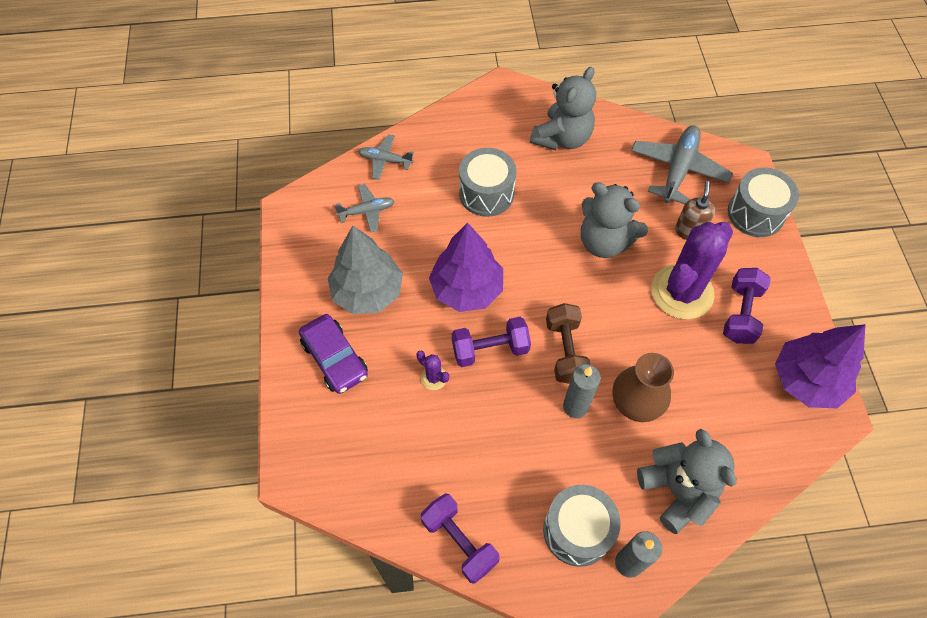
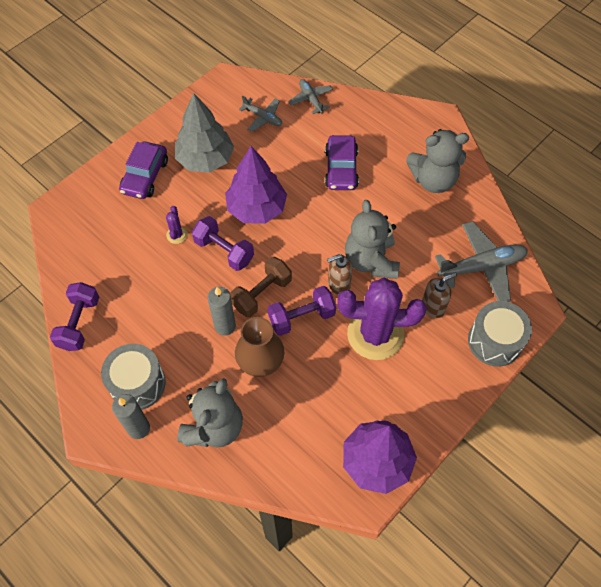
camera: 50 degrees right, 0 degrees up
(486, 193) = (341, 169): grey drum -> purple car
(607, 283) = (338, 284): none -> brown soap dispenser
(741, 313) = (393, 383): purple dumbbell -> purple dumbbell (301, 317)

